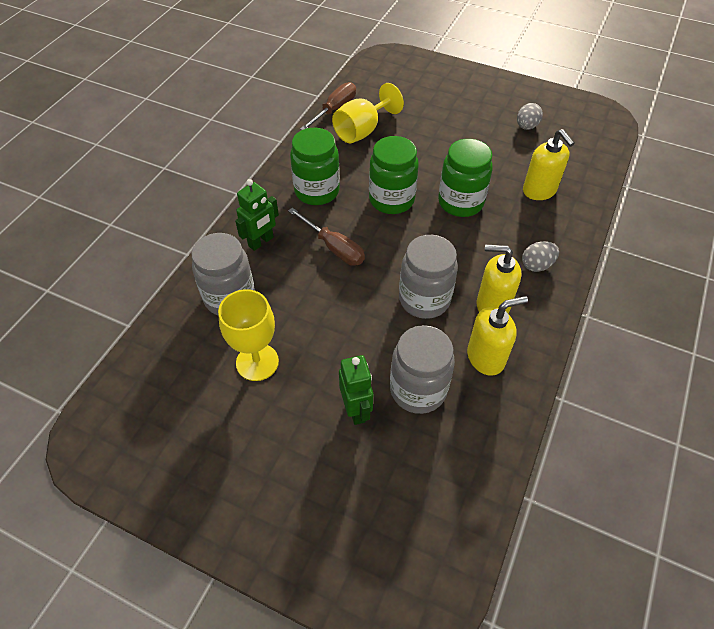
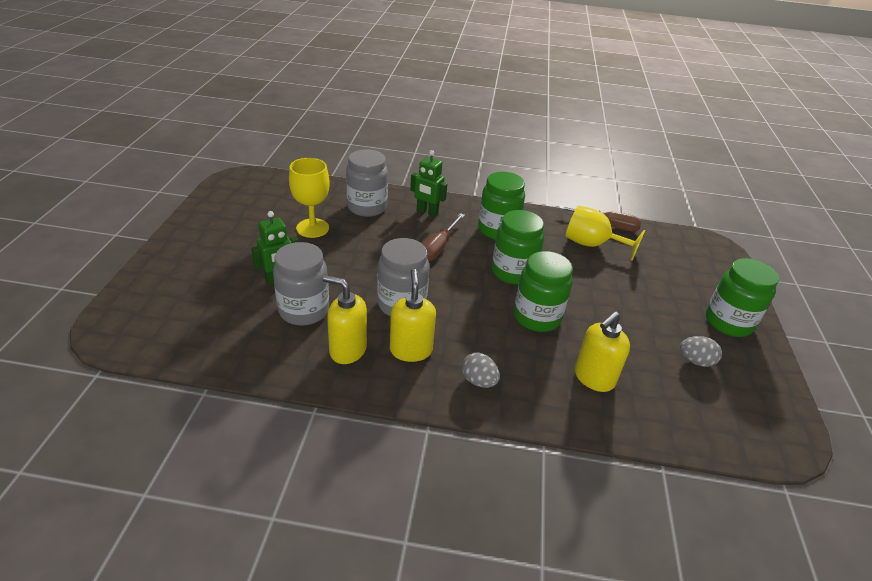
camera: 70 degrees right, 15 degrees down
(485, 91) = (728, 322): none -> green jar
(486, 357) = (347, 350): yellow soap dispenser -> yellow soap dispenser turned 150 degrees clockwise

